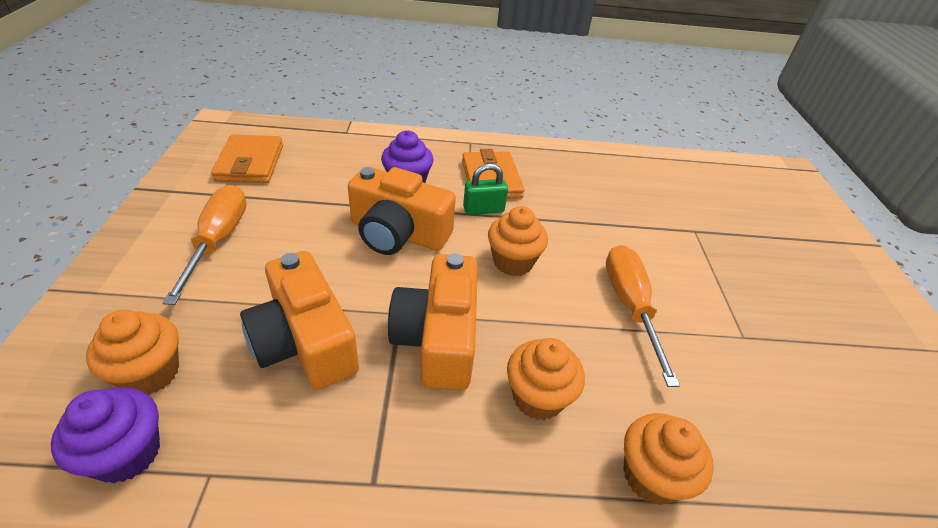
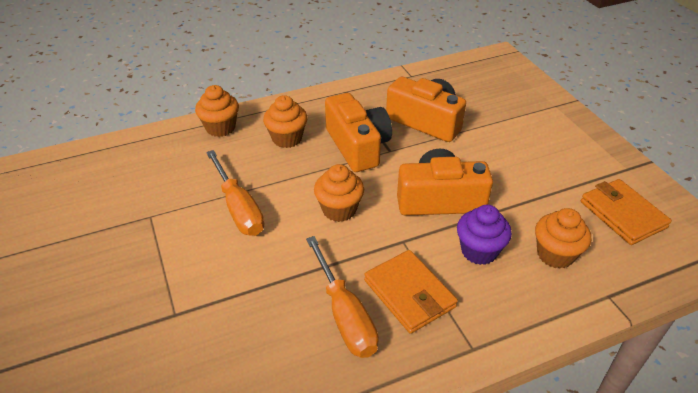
camera: 160 degrees right, 0 degrees up
(127, 454) = (448, 71): purple cupcake -> none
(150, 373) = (477, 90): orange cupcake -> orange cupcake (555, 254)
(218, 240) = (543, 149): orange screwdriver -> orange screwdriver (345, 315)
(483, 209) = (391, 250): green padlock -> none

